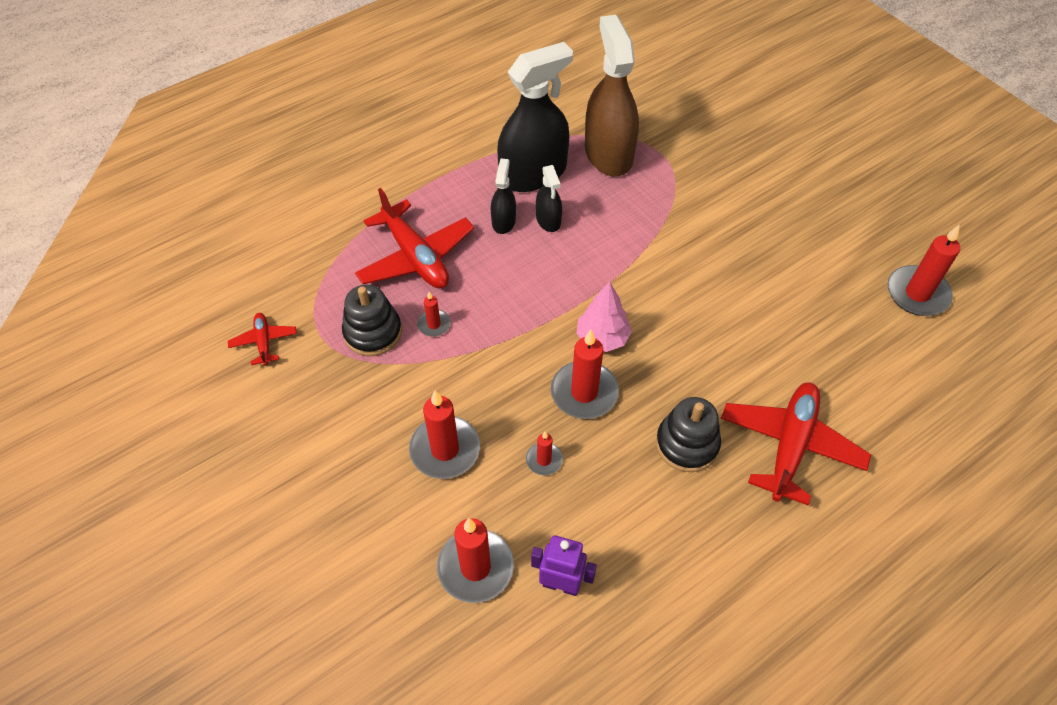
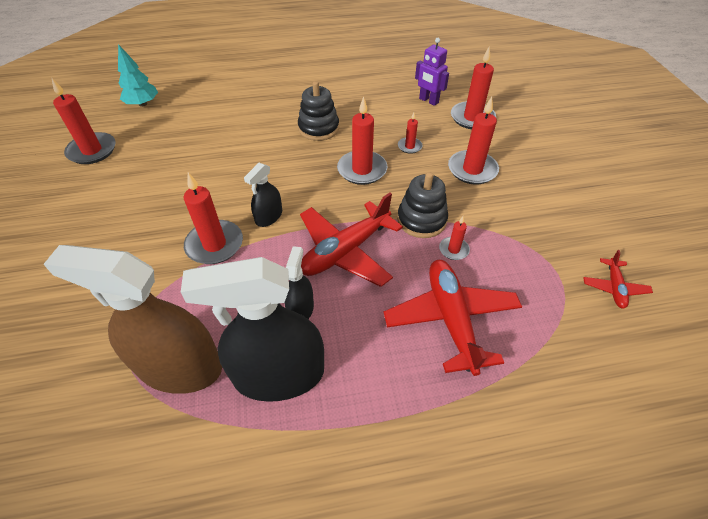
camera: 155 degrees left, 5 degrees down
(373, 332) = (509, 261): black stacking toy -> black stacking toy (421, 220)
(503, 221) = (345, 325): black spray bottle -> black spray bottle (269, 217)
(602, 338) = (325, 196): pink tree -> none
(608, 153) = (179, 366): brown spray bottle -> brown spray bottle turned 90 degrees clockwise
(669, 243) = (214, 244): none -> red candle
(790, 445) = (262, 111): red plane -> red plane (345, 251)
(961, 390) = (143, 104): none -> turquoise tree

